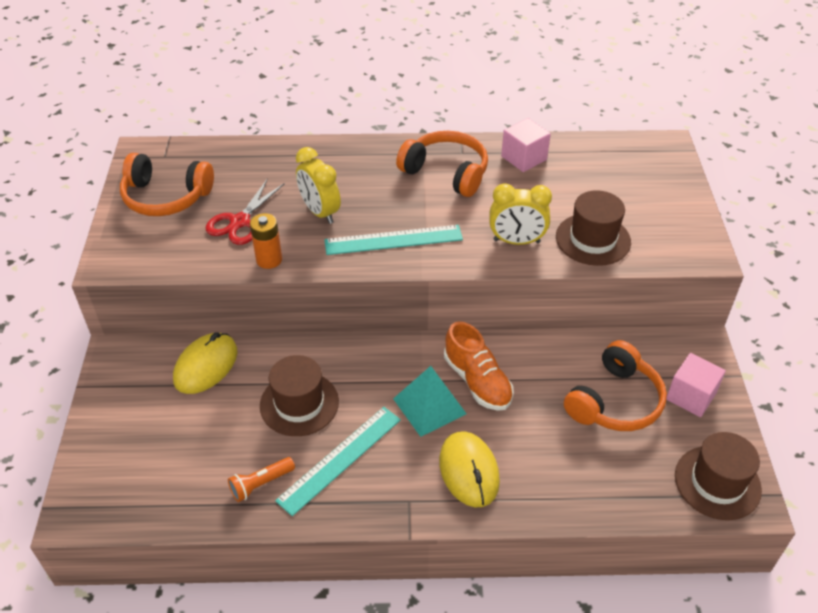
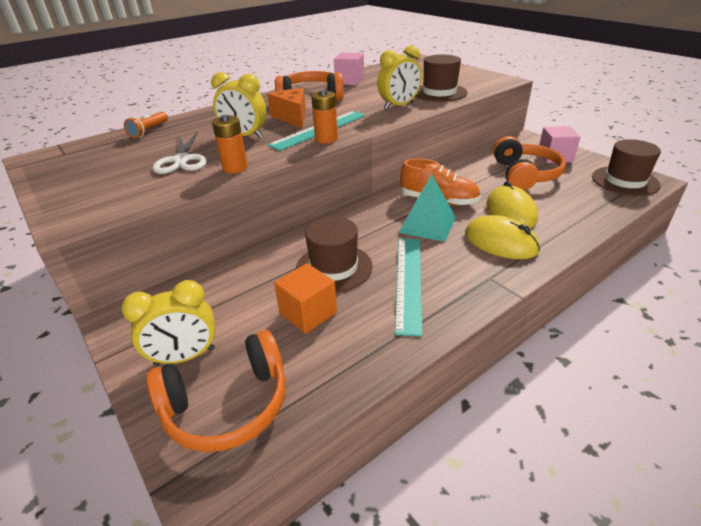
camera: 35 degrees left, 10 degrees down
(129, 420) = (185, 356): none -> yellow clock
(166, 197) = (91, 170): orange headphones -> orange headphones (227, 404)
(206, 366) = (223, 284): yellow mouse -> yellow mouse (510, 211)
(237, 437) = (308, 313): none -> orange cube
(240, 222) = (182, 160): red scissors -> white scissors
(261, 484) = (368, 331): orange flashlight -> orange flashlight (149, 131)
(383, 260) = (326, 139): none -> orange battery
(391, 202) = (292, 117): none -> orange cheese

